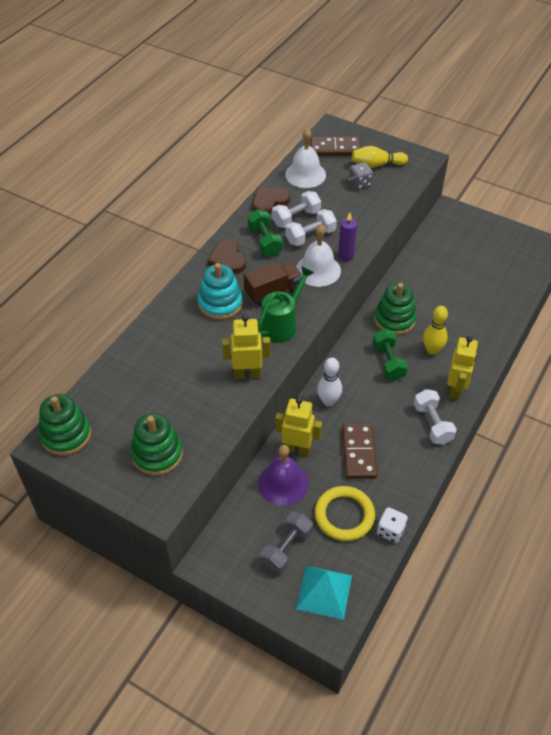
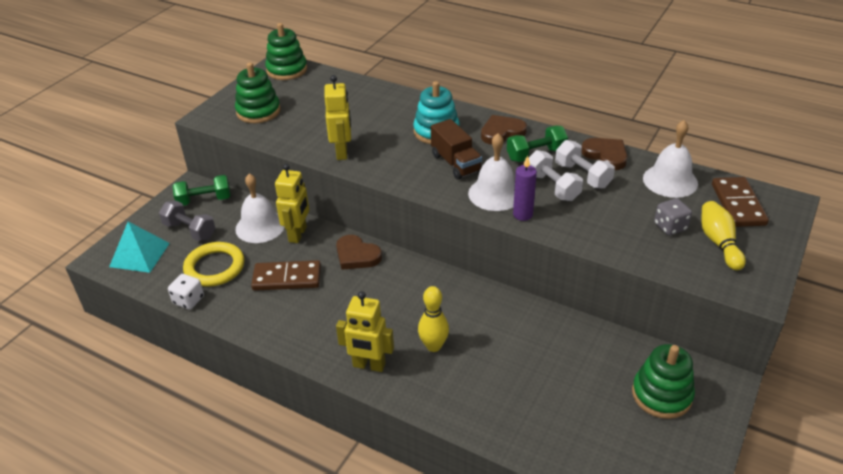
camera: 90 degrees right, 10 degrees down
(282, 325) = (407, 171): green watering can -> none
(283, 483) = (260, 226): purple bell -> white bell
(328, 401) = (357, 255): white bowling pin -> brown heart
(388, 362) = (413, 304): green dumbbell -> green dumbbell (204, 200)
(394, 319) = (483, 312): green stacking toy -> green stacking toy (661, 395)
(432, 424) = (318, 340): white dumbbell -> none

